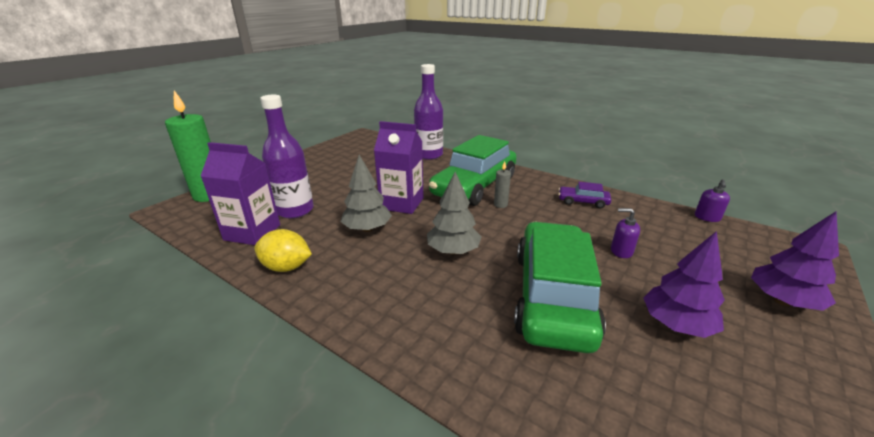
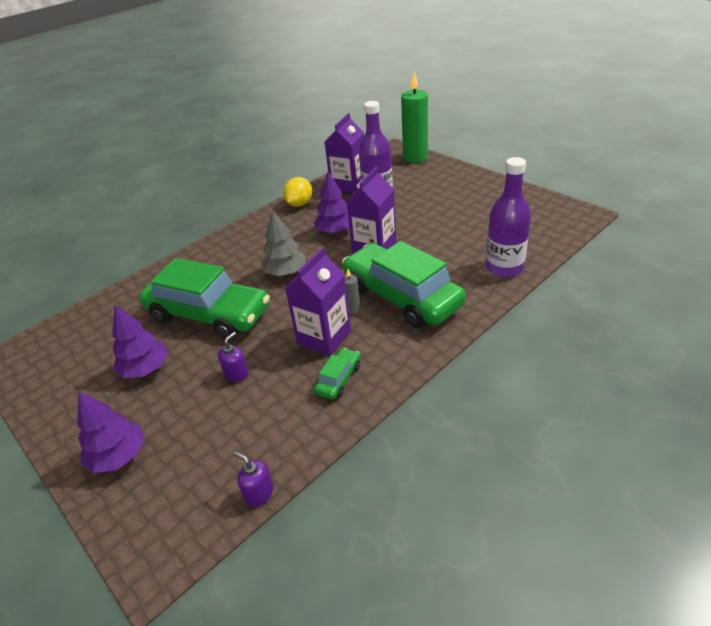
camera: 105 degrees right, 10 degrees up
(367, 229) = (335, 231): grey tree -> purple tree
(542, 213) = (324, 337): none -> purple carton
(583, 202) = (339, 379): purple car -> green car

